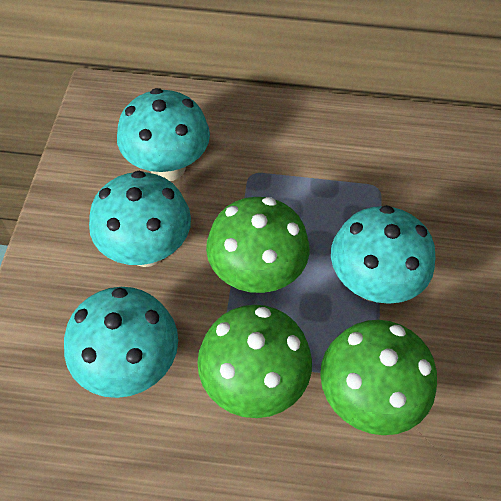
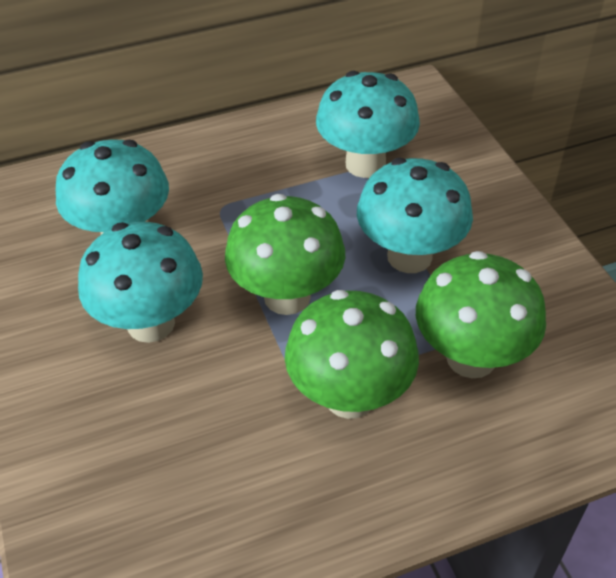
camera: 25 degrees left, 10 degrees down
(130, 365) = (205, 441): turquoise mushroom -> turquoise mushroom (365, 164)

